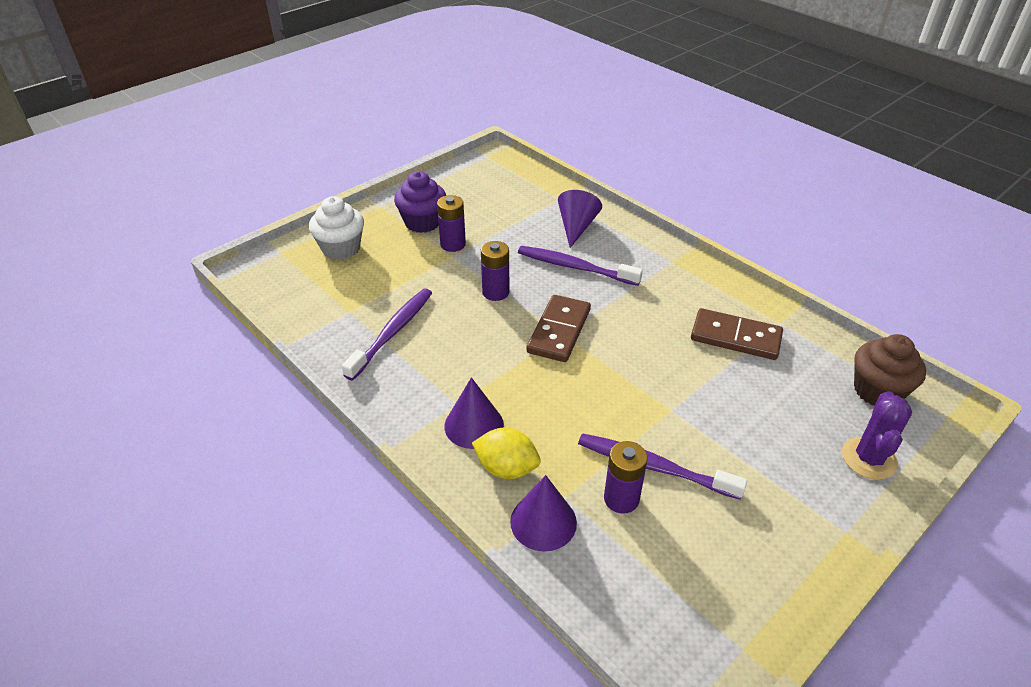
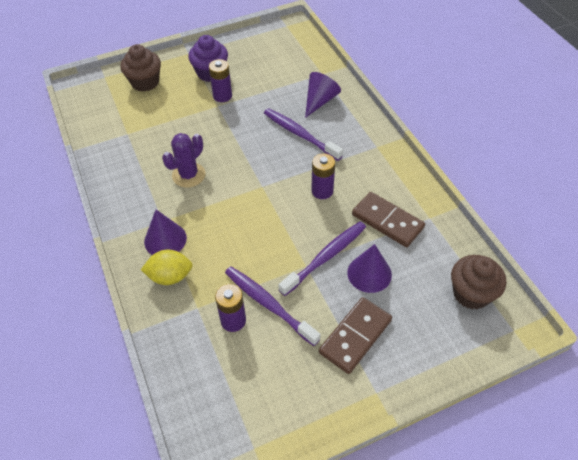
camera: 20 degrees right, 10 degrees up
(341, 248) = (145, 82): white cupcake -> brown cupcake
(392, 332) = (147, 156): purple toothbrush -> purple toothbrush (325, 257)
(495, 292) = (232, 142): purple battery -> purple battery (322, 191)
(506, 468) = (170, 276): yellow lemon -> yellow lemon turned 45 degrees counterclockwise
(543, 522) = (174, 321): purple cone -> purple cone (369, 273)
(559, 331) = (260, 183): brown domino -> brown domino (355, 336)
(869, 458) = (429, 344): purple cactus -> purple cactus (188, 175)

